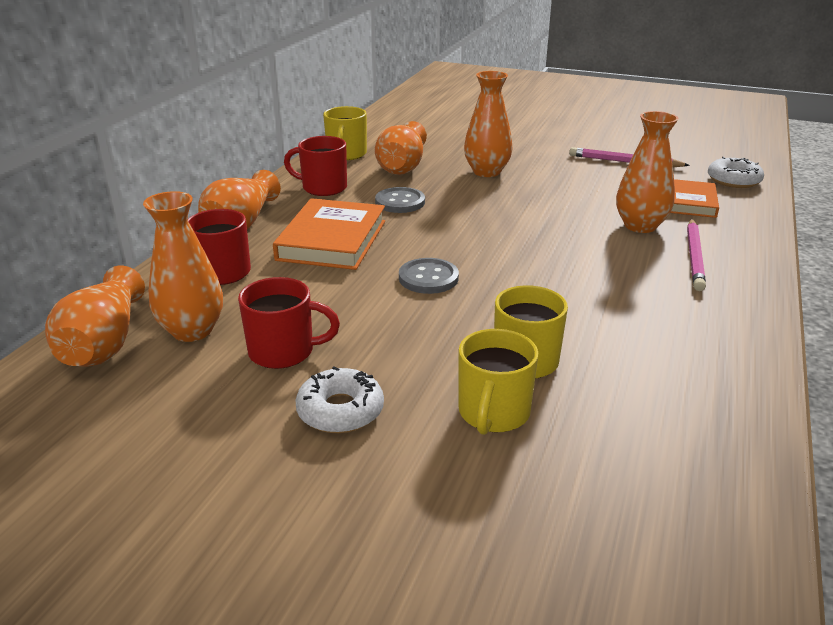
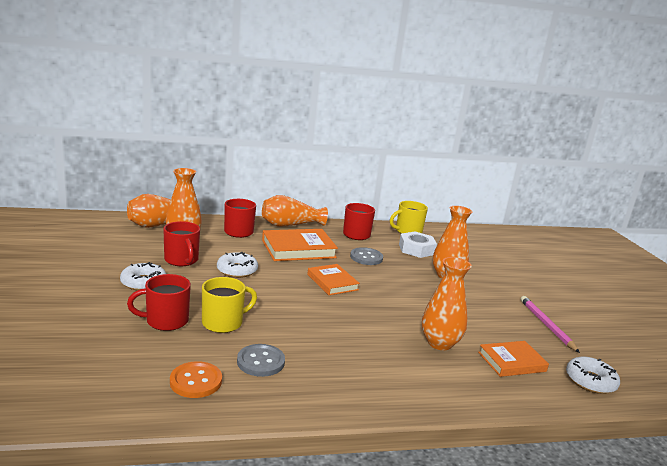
camera: 55 degrees right, 10 degrees down
(363, 308) = (237, 270): none -> white donut
(402, 166) = (416, 249): orange vase -> white nut
(428, 278) = (285, 281): grey button -> grey button (260, 362)
(455, 245) = (332, 282): none -> orange book
(493, 413) = (166, 321): yellow mug -> red mug
(680, 421) = (196, 381): none -> orange button
(694, 257) = (417, 371): pink pencil -> none

